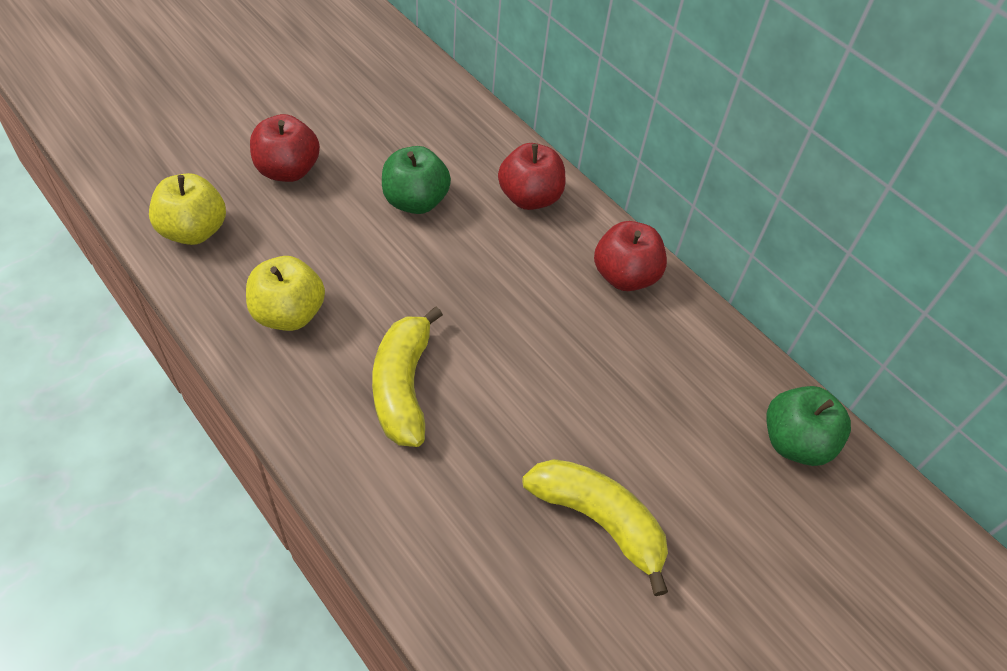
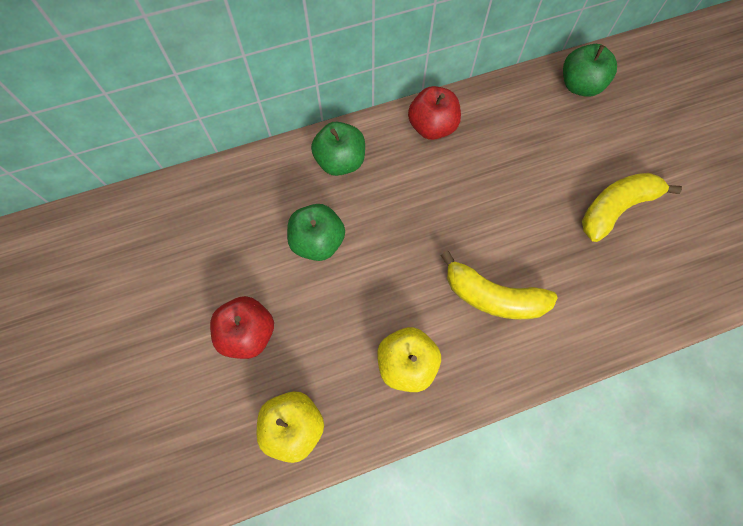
camera: 65 degrees left, 15 degrees up
(529, 197) = (340, 162): red apple -> green apple

